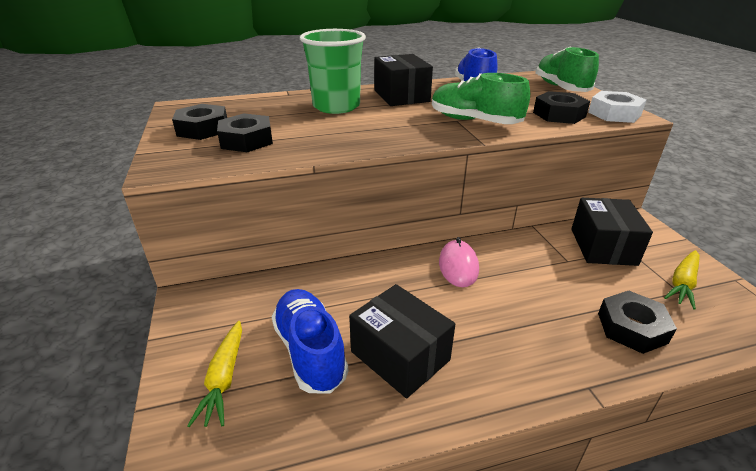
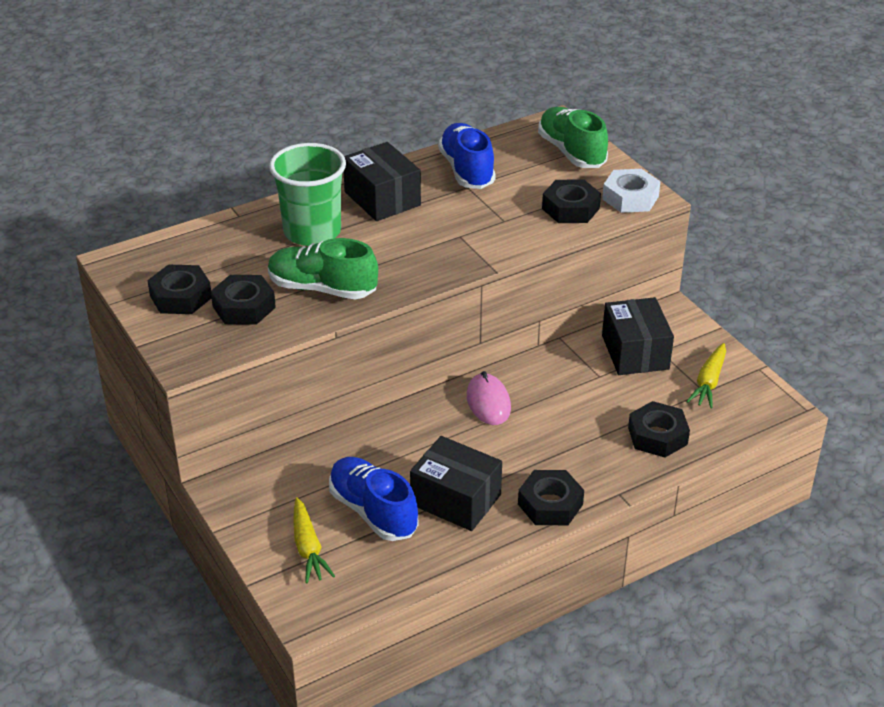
camera: 15 degrees left, 5 degrees up
(474, 121) = (480, 235): green shoe -> green shoe (322, 289)
(504, 383) = (550, 504): none -> black nut

